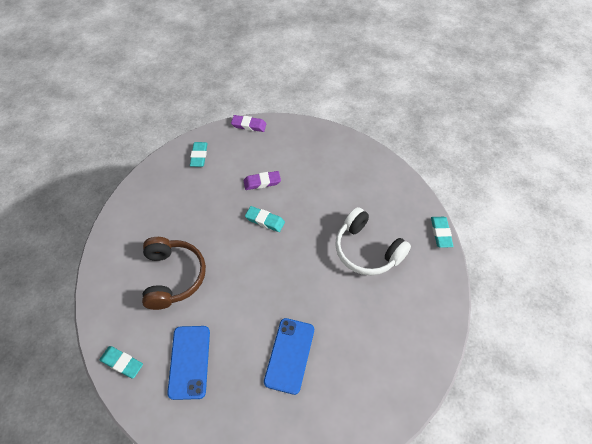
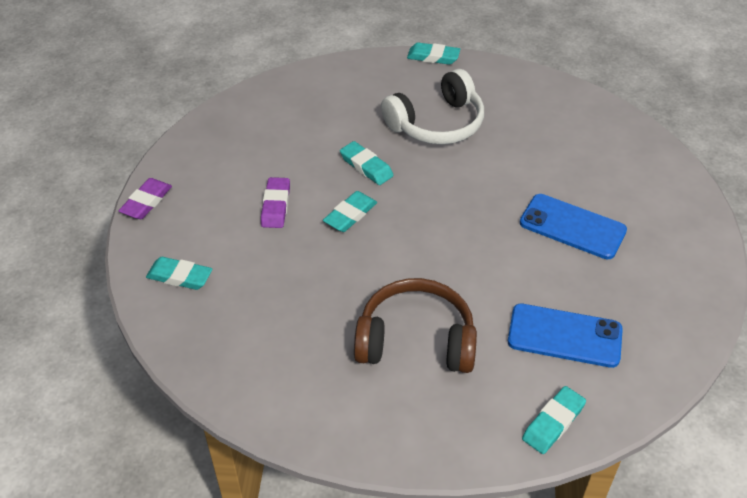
camera: 75 degrees left, 10 degrees down
(310, 219) = (366, 166): none -> turquoise eraser

